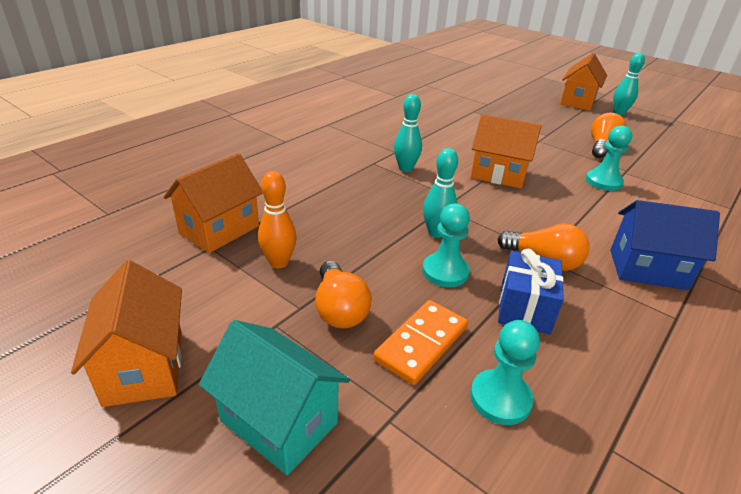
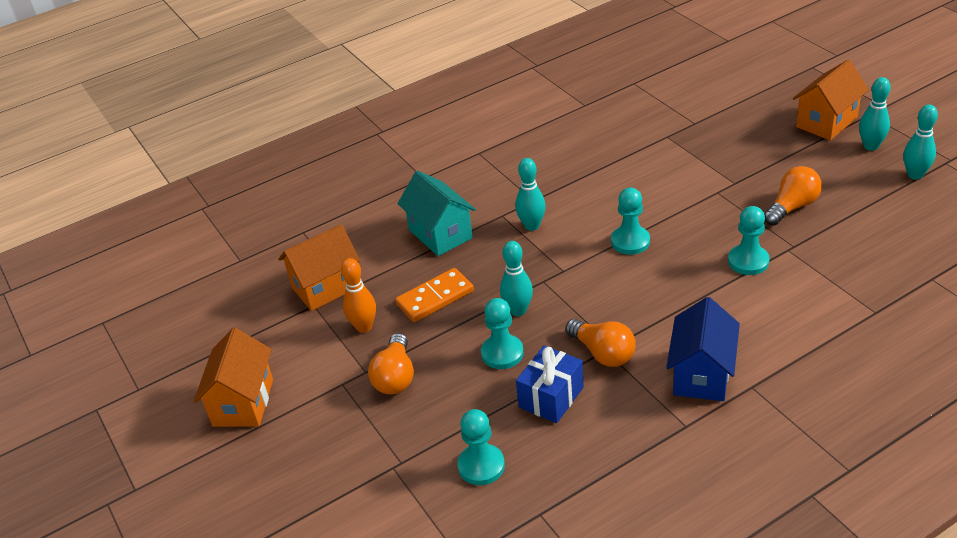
camera: 25 degrees right, 5 degrees up
(279, 422) = (319, 455): turquoise house -> turquoise house (440, 234)
(421, 343) = (445, 415): orange domino -> orange domino (435, 297)
(498, 174) = (630, 241): orange house -> turquoise pawn
(647, 269) = (701, 374): blue house -> blue house turned 75 degrees clockwise
(663, 126) = (915, 175): none -> turquoise bowling pin

